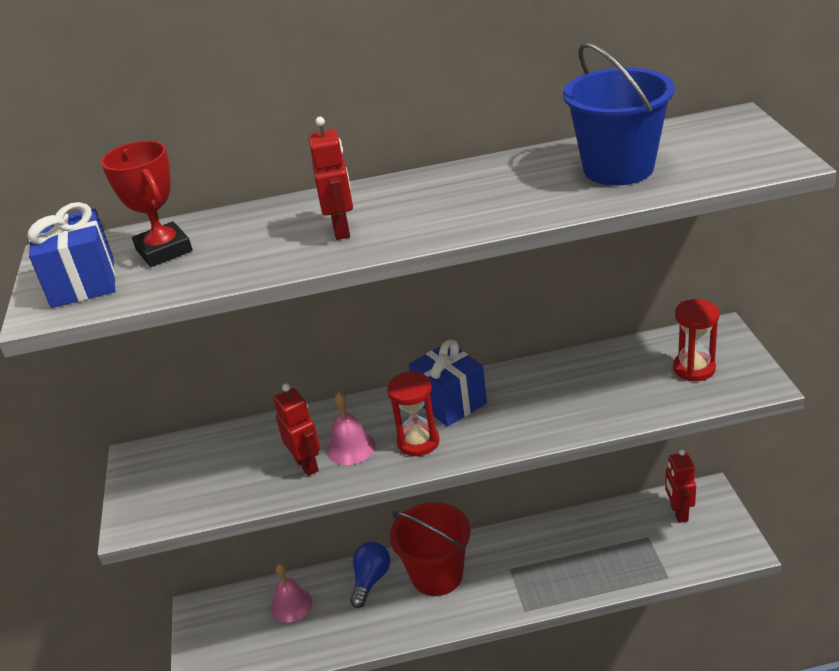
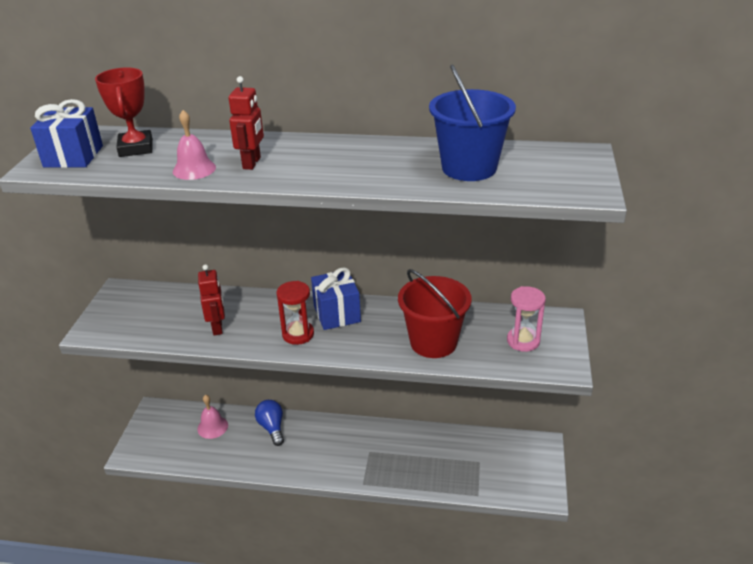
camera: 15 degrees right, 0 degrees up
(350, 447) = (252, 324): pink bell -> pink bell (194, 169)
(371, 580) = (272, 428): blue light bulb -> blue light bulb turned 60 degrees counterclockwise
(437, 575) = (317, 439): red bucket -> red bucket (433, 342)
(678, 513) = (512, 452): red robot -> none
(694, 368) = (523, 341): red hourglass -> pink hourglass

